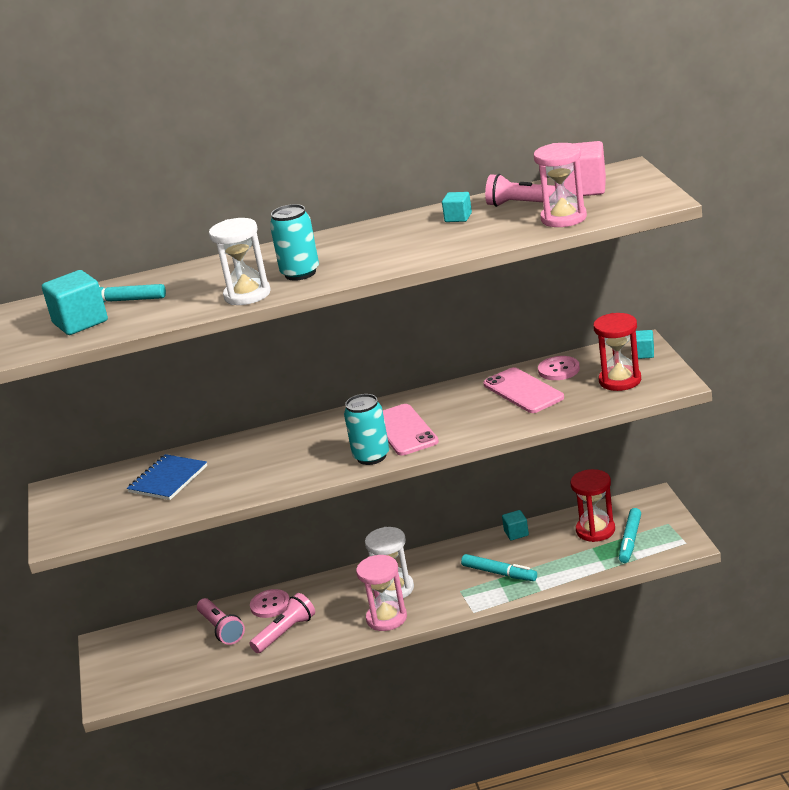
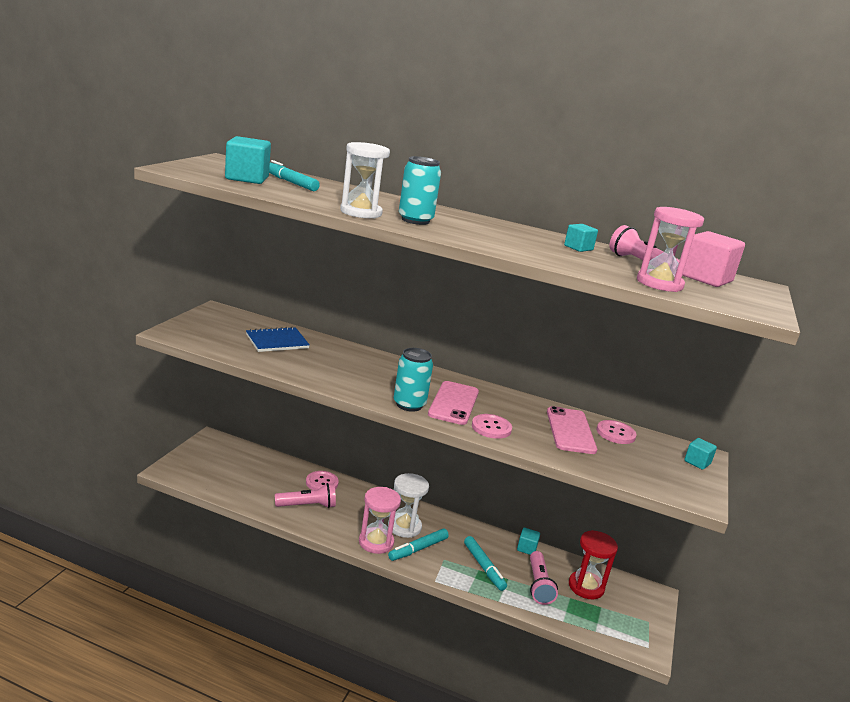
camera: 25 degrees right, 5 degrees down
(221, 629) = (277, 477): pink flashlight -> pink flashlight (538, 585)
(462, 431) = (491, 428): none -> pink button
(620, 380) = (655, 469): red hourglass -> none
(630, 540) = (604, 613): turquoise marker -> turquoise marker (418, 549)

